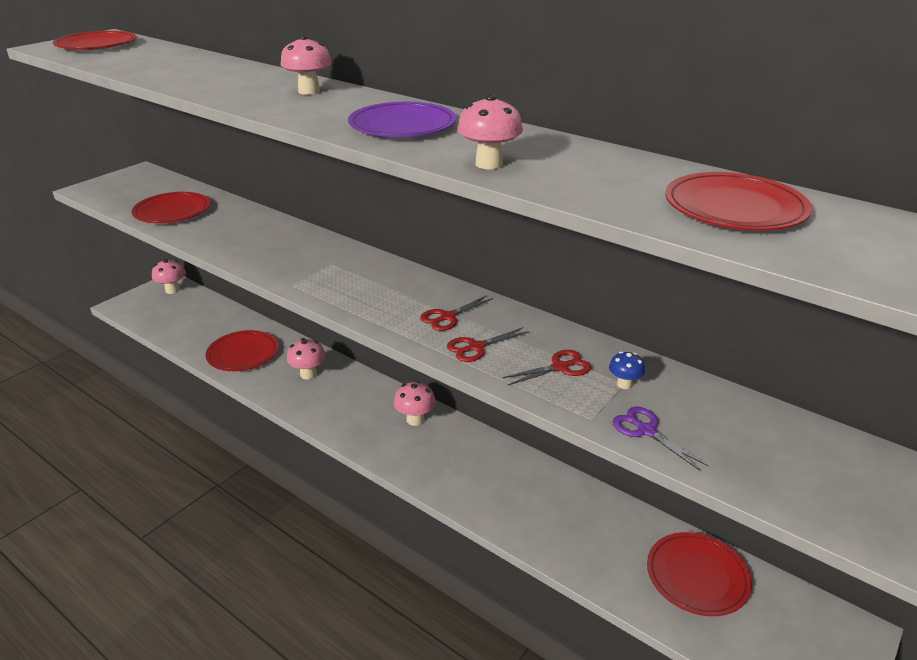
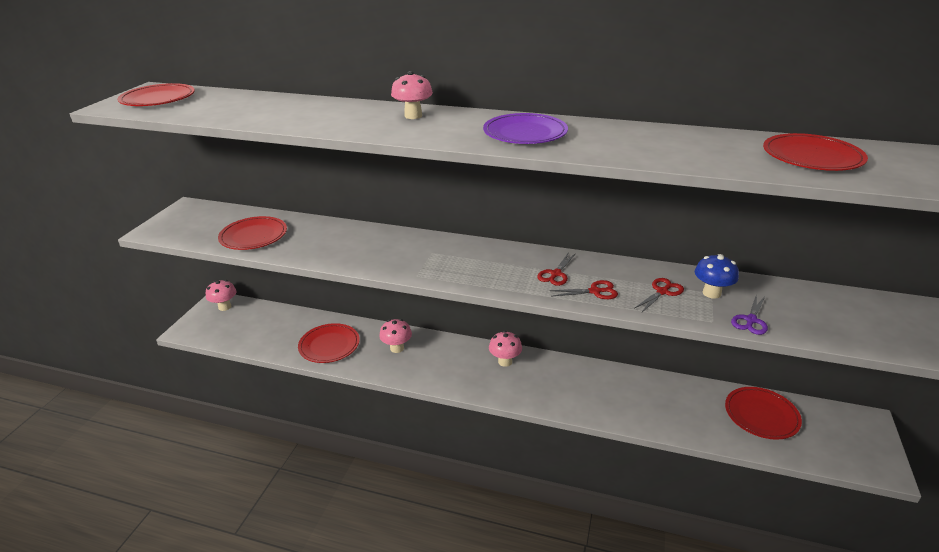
camera: 20 degrees left, 0 degrees up
(475, 347) = (595, 291): red scissors -> red scissors turned 135 degrees counterclockwise
(489, 164) = (627, 152): pink mushroom -> none
(624, 384) = (711, 293): blue mushroom -> blue mushroom, size x1.62
(645, 430) = (751, 320): purple scissors -> purple scissors turned 90 degrees counterclockwise

